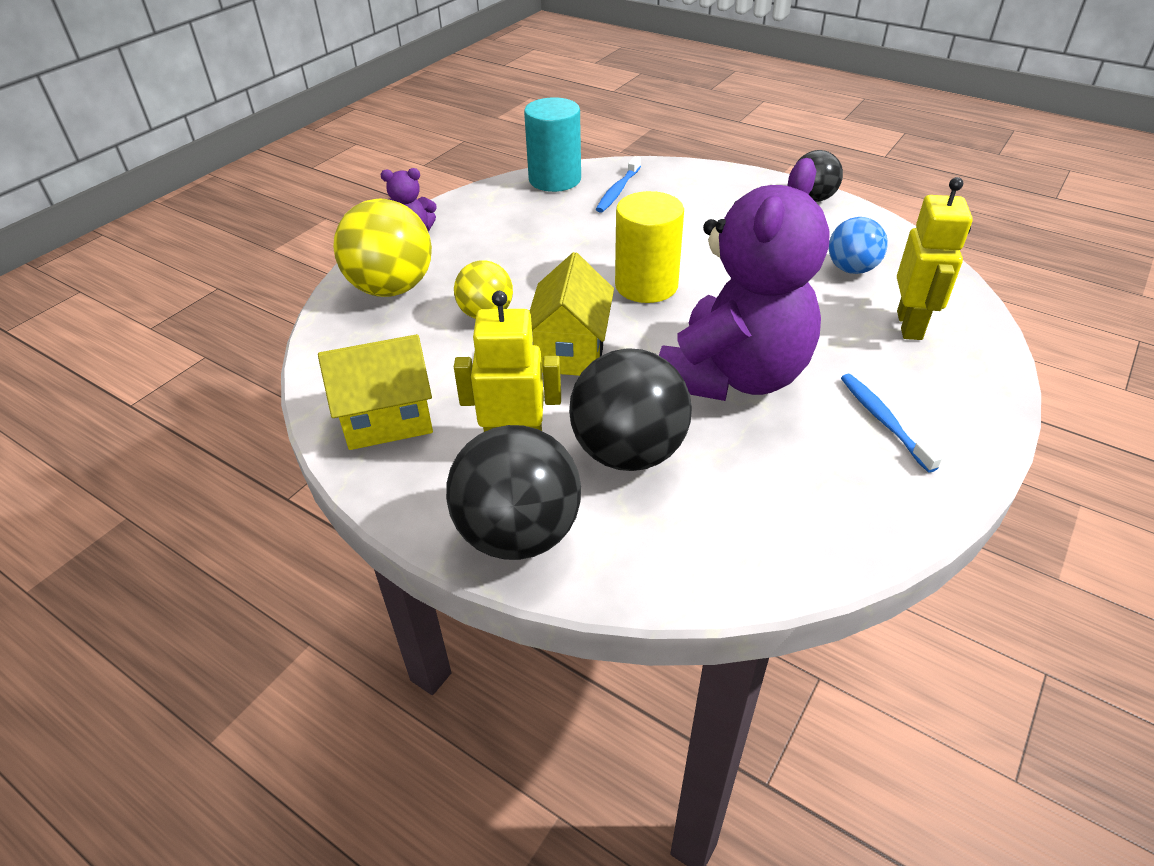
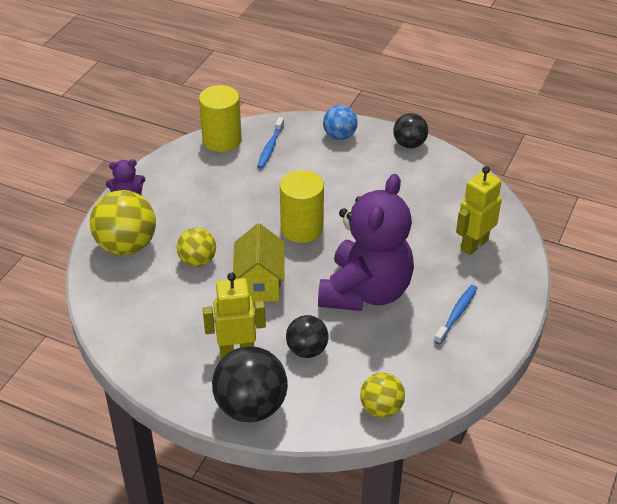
camera: 10 degrees left, 0 degrees up
(387, 420) = (153, 344): yellow house -> none
(555, 179) = (222, 140): turquoise cylinder -> yellow cylinder
(628, 452) = (307, 350): black ball -> black ball, size x0.60
(746, 562) = (381, 408): none -> yellow ball
(851, 269) = (437, 203): blue ball -> blue ball (339, 136)
(883, 421) = (456, 314): blue toothbrush -> blue toothbrush turned 60 degrees clockwise
(910, 325) = (474, 245): yellow robot -> yellow robot turned 135 degrees counterclockwise

